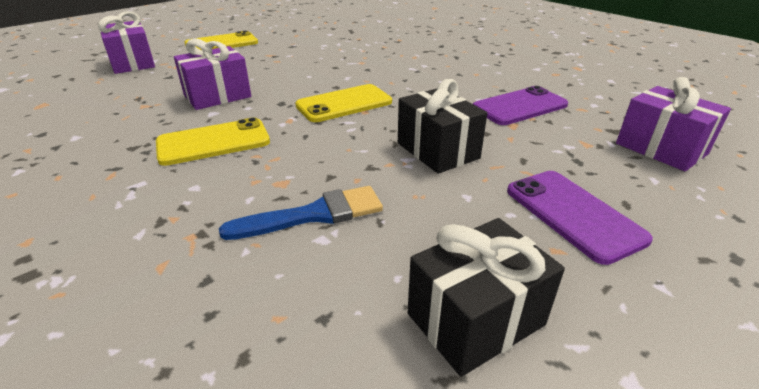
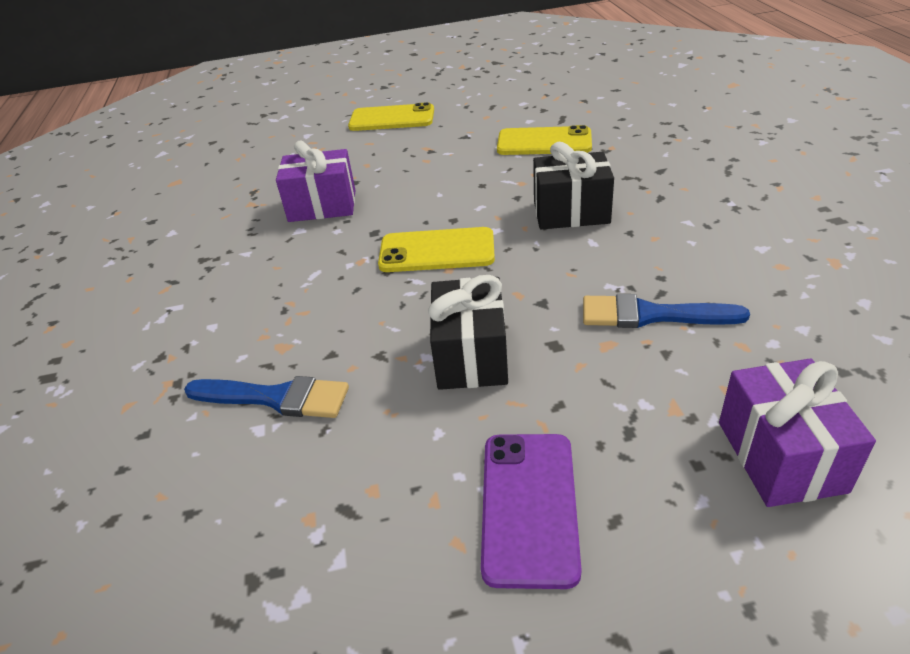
camera: 35 degrees right, 5 degrees up
(133, 63) = (285, 136): purple gift -> none
(213, 142) = (269, 273): yellow phone -> yellow phone (544, 142)
(475, 319) = (299, 578): black gift -> black gift (571, 212)
(519, 106) = (651, 315): purple phone -> blue brush

